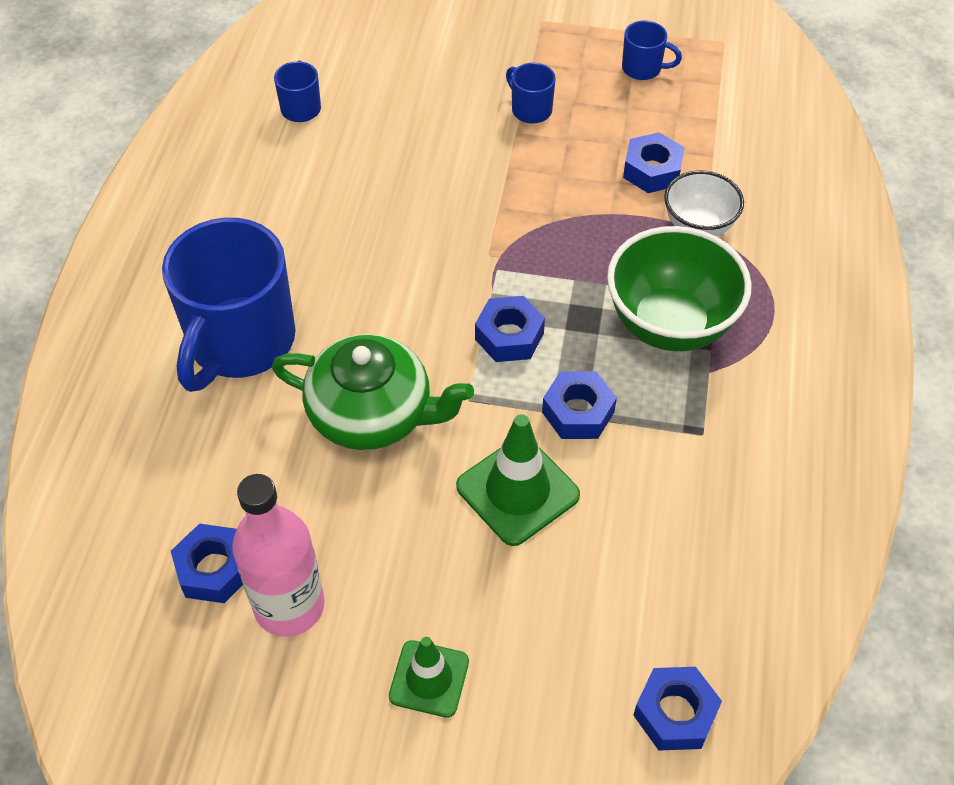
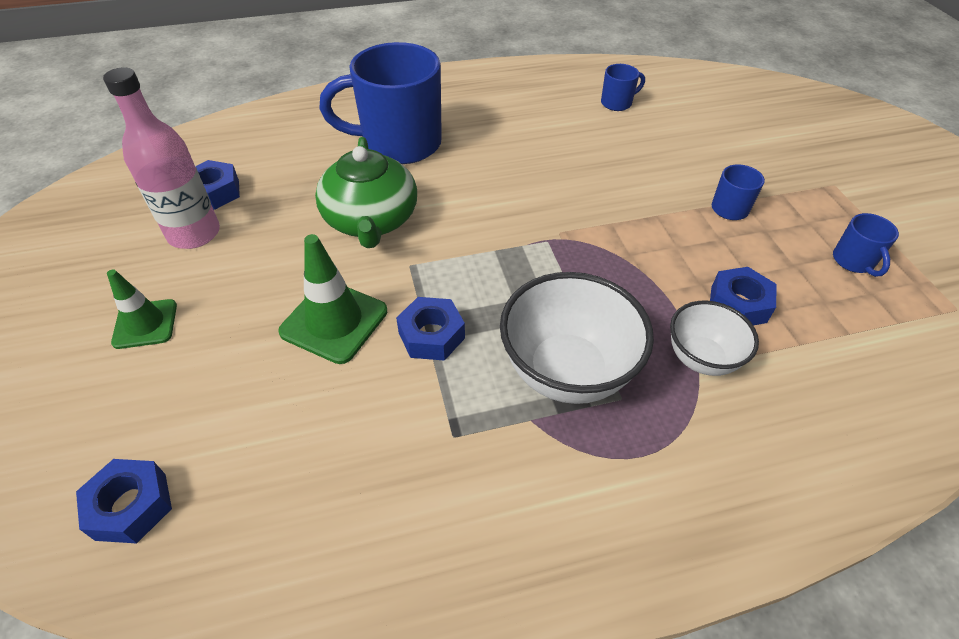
camera: 65 degrees right, 5 degrees down
(509, 336) = (485, 269): blue nut -> none
(669, 324) = (567, 371): green bowl -> white bowl

